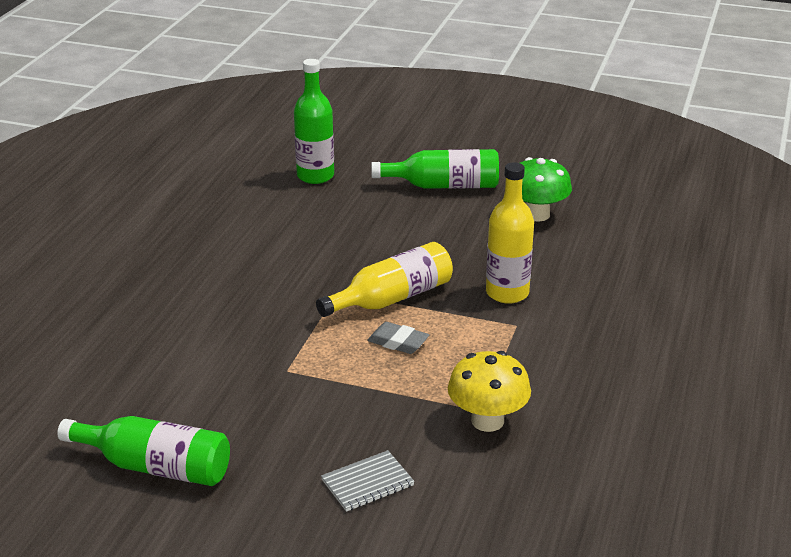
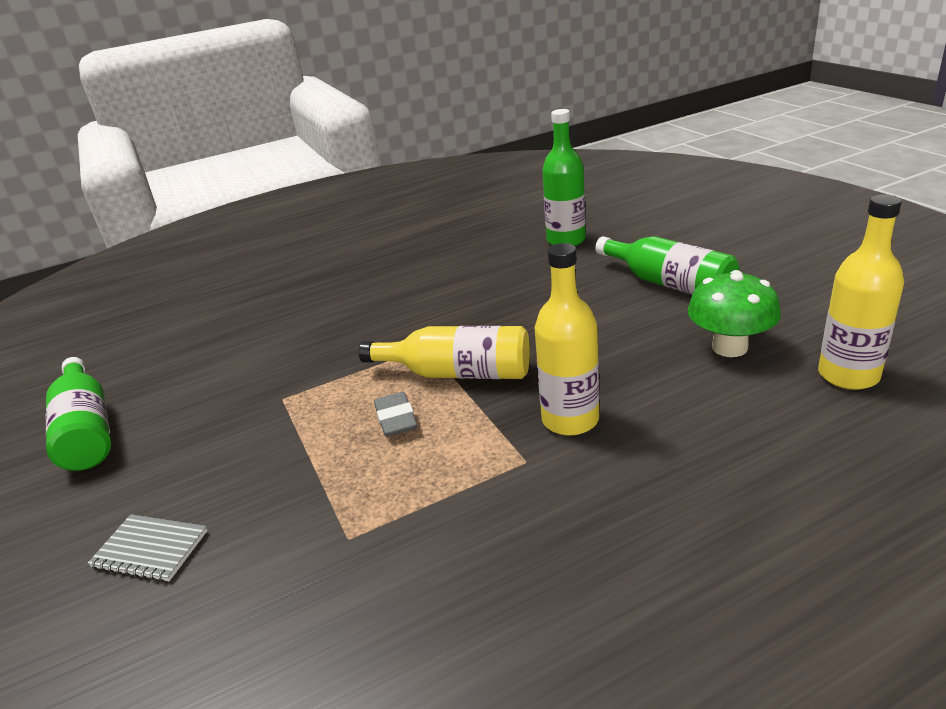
camera: 50 degrees right, 0 degrees up
(487, 421) = (333, 556): yellow mushroom -> none
(616, 207) = (848, 375): none -> yellow bottle

